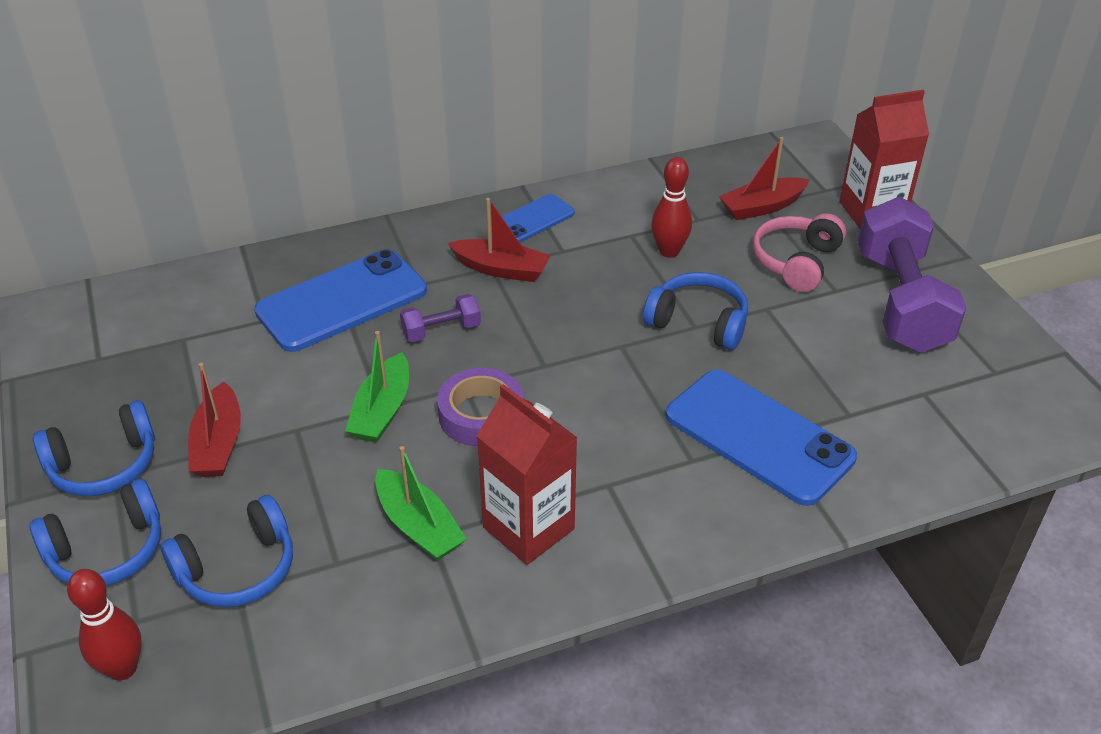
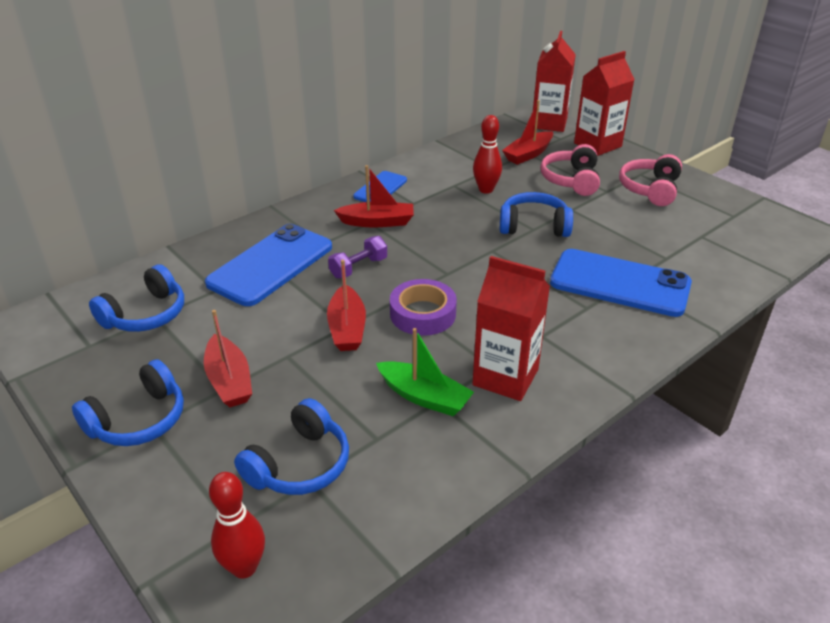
camera: 20 degrees left, 5 degrees down
(107, 550) = (178, 482): blue headphones -> blue headphones (146, 314)
(382, 411) = (347, 328): green boat -> red boat
(824, 161) = (549, 123): none -> red carton
(900, 302) = (650, 189): purple dumbbell -> pink headphones

